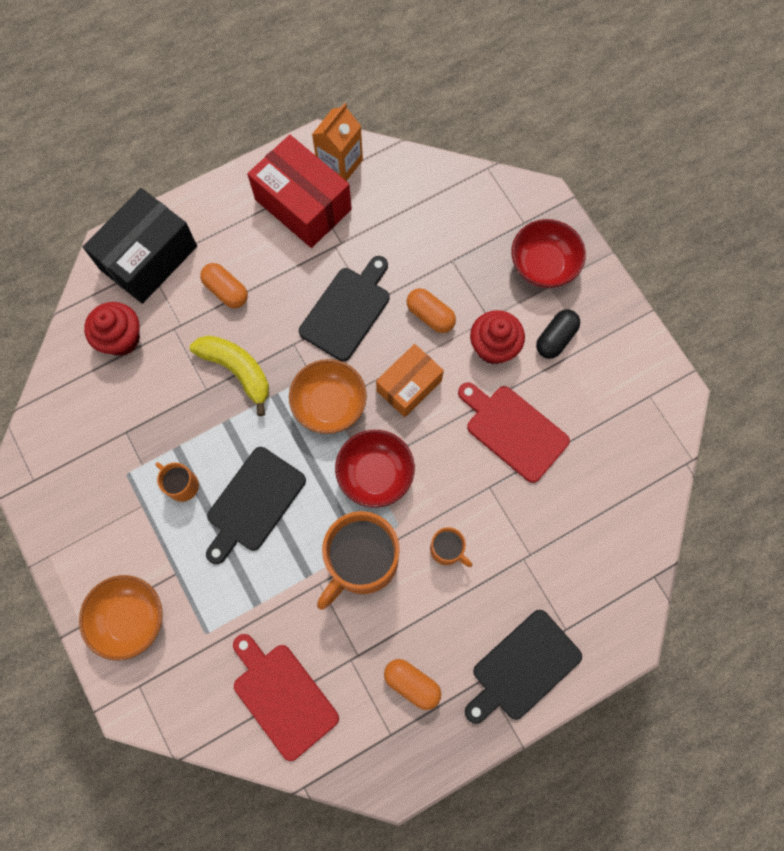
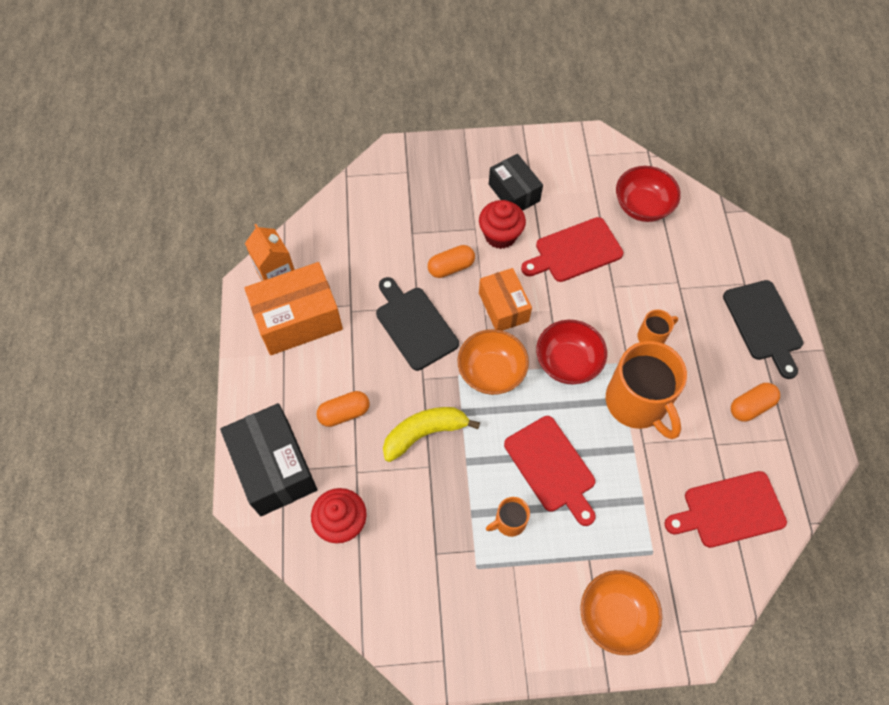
camera: 65 degrees left, 10 degrees down
(253, 502) = (551, 467): black cutting board -> red cutting board
(303, 204) = (298, 319): red box -> orange box
(543, 265) = (450, 175): red bowl -> red bowl (642, 206)
(555, 338) = (514, 193): black capsule -> black box

